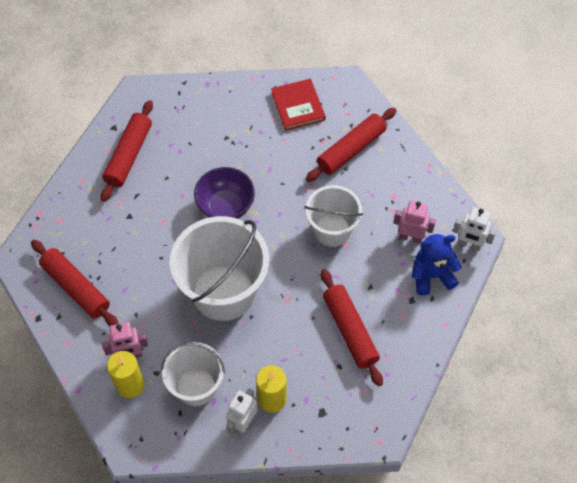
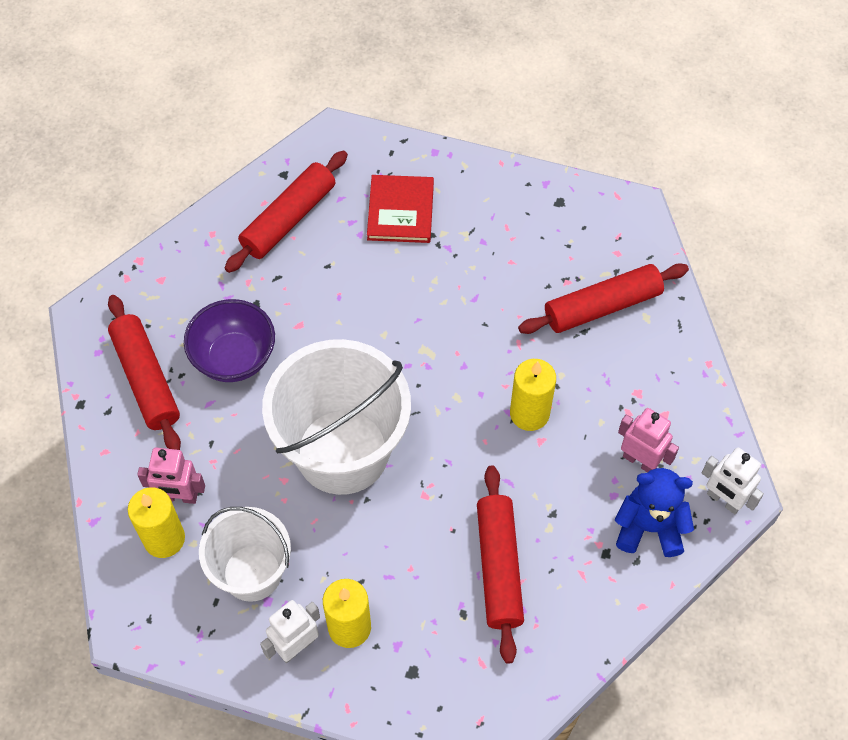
camera: 20 degrees right, 0 degrees up
(226, 206) = (392, 332): purple bowl -> purple bowl (234, 358)
(298, 106) = (550, 220): red book -> red book (400, 211)
(332, 230) = (529, 413): white bucket -> yellow candle

